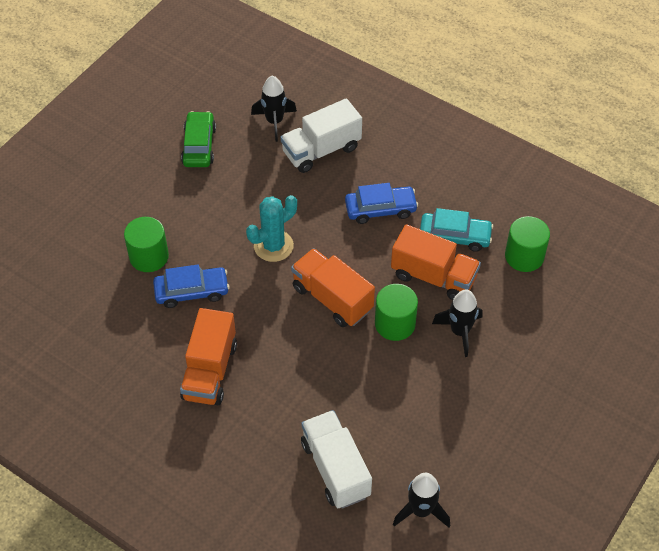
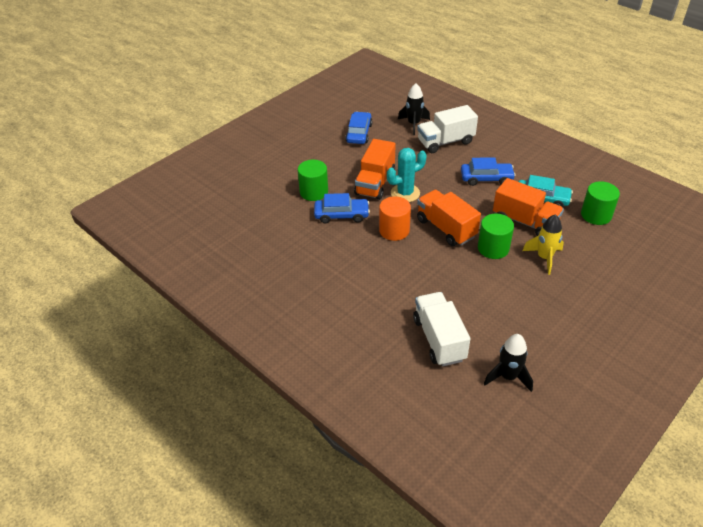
camera: 10 degrees right, 10 degrees down
(199, 146) = (359, 133): green car -> blue car
(210, 371) = (348, 265): orange truck -> orange truck (375, 183)
(264, 309) = (394, 230): none -> orange cylinder
(460, 332) = (544, 258): black rocket -> yellow rocket

